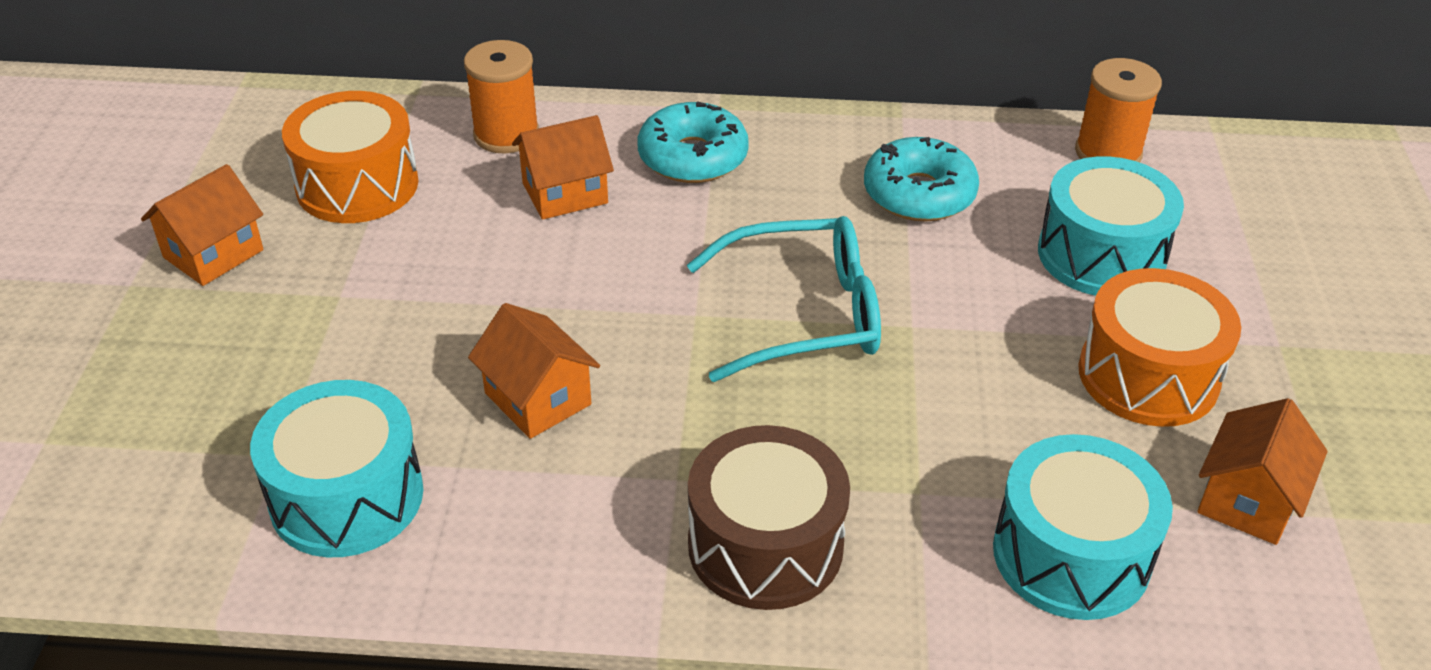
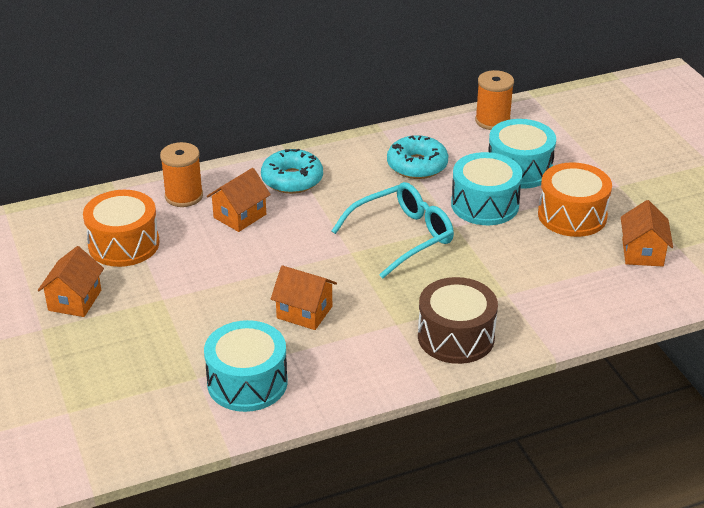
camera: 25 degrees left, 5 degrees down
(1071, 555) = (585, 297): turquoise drum -> turquoise drum (485, 204)

